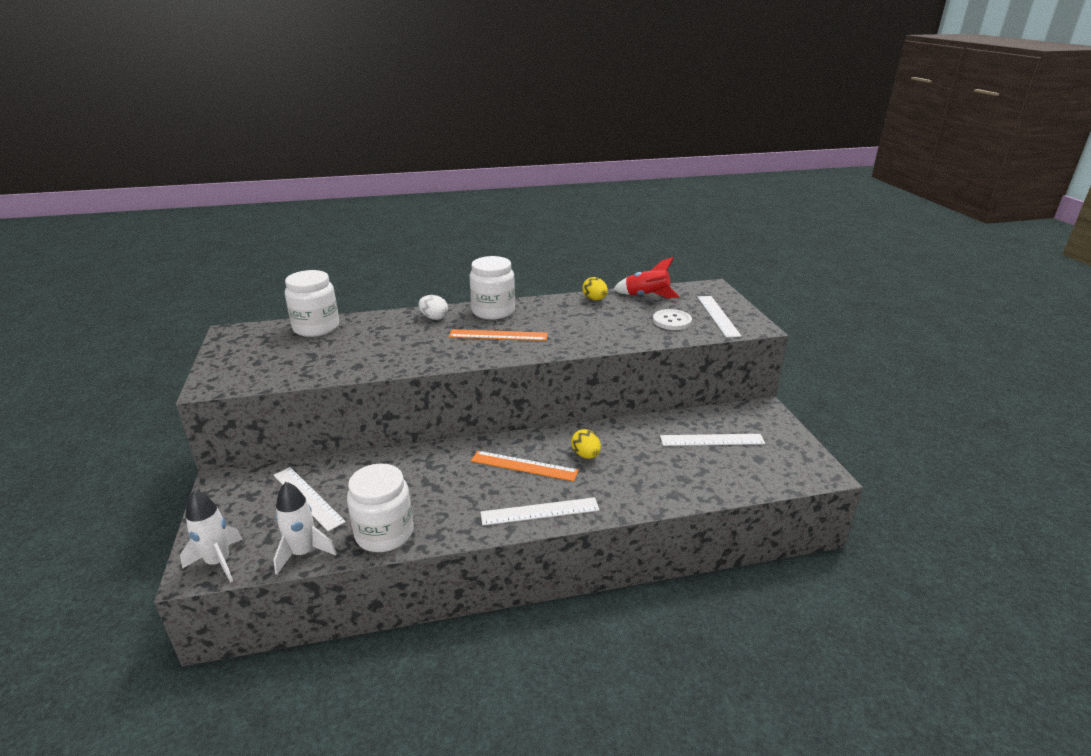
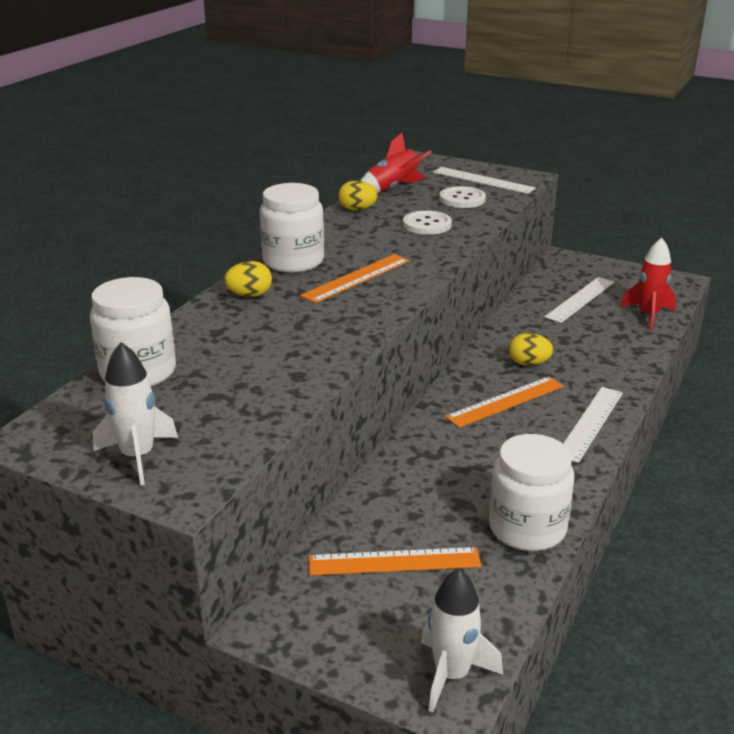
camera: 50 degrees left, 0 degrees up
(303, 553) = (503, 598): white rocket -> white rocket (138, 456)
(308, 497) = (394, 561): white ruler -> orange ruler
(434, 318) = (249, 295): white egg -> yellow egg
(610, 326) = (427, 224): none -> white button
(738, 479) = (648, 315): none -> red rocket

